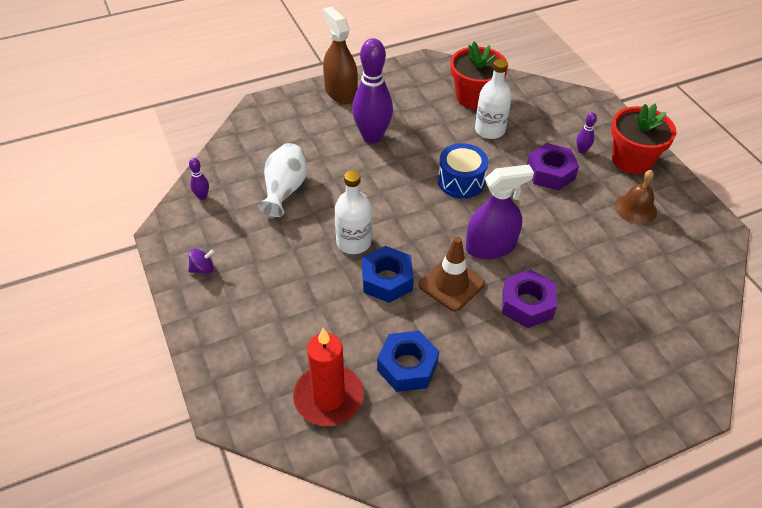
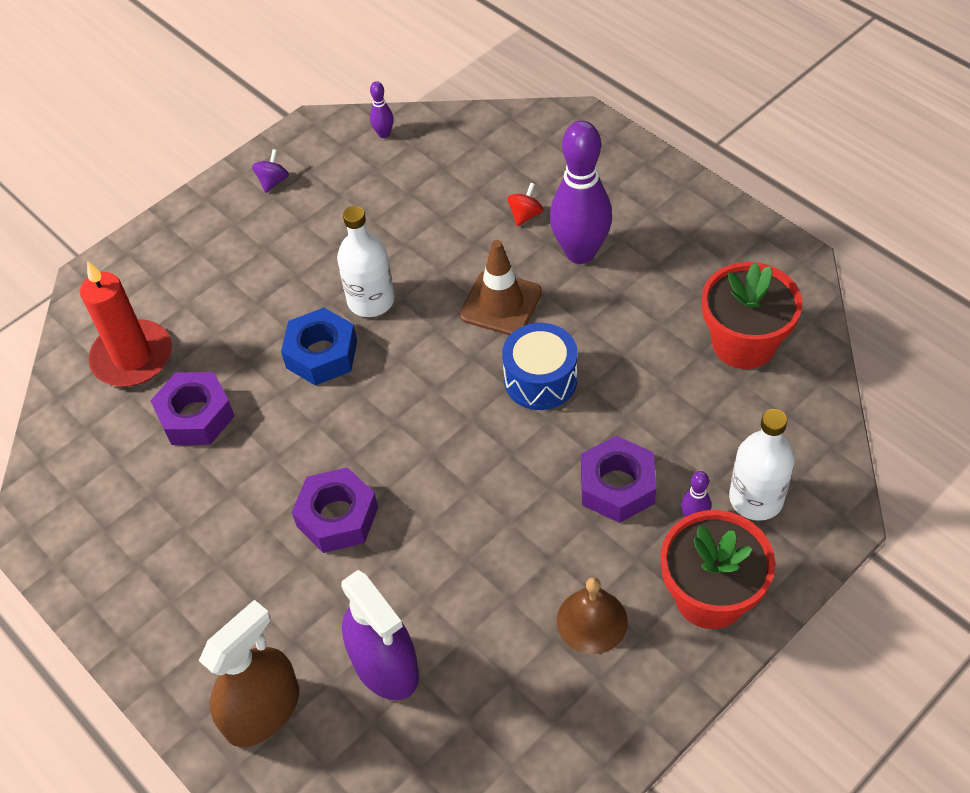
camera: 75 degrees right, 5 degrees up
(203, 269) = (273, 181): purple spinning top -> purple spinning top turned 120 degrees counterclockwise
(284, 190) = (431, 202): white vase -> none
(326, 150) = (525, 215): none -> red spinning top
(341, 92) = (656, 187): brown spray bottle -> brown spray bottle (262, 710)
(407, 366) = (196, 416): blue nut -> purple nut
(451, 284) = (340, 423): brown traffic cone -> brown traffic cone (501, 304)
(489, 130) = (674, 384): white bottle -> white bottle (756, 498)
(490, 246) = (426, 449): purple spray bottle -> purple spray bottle (385, 665)

